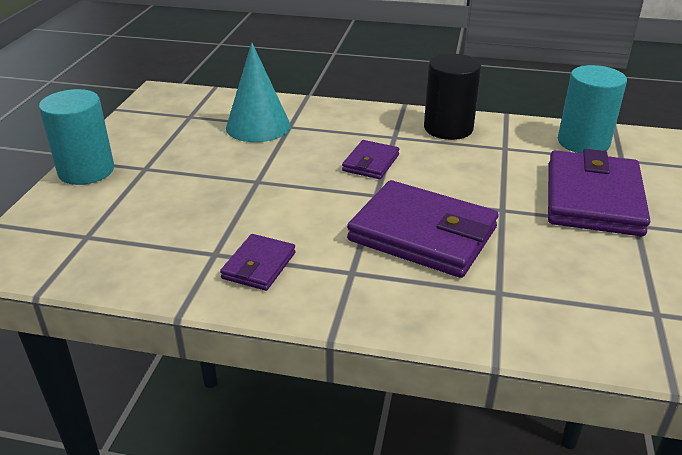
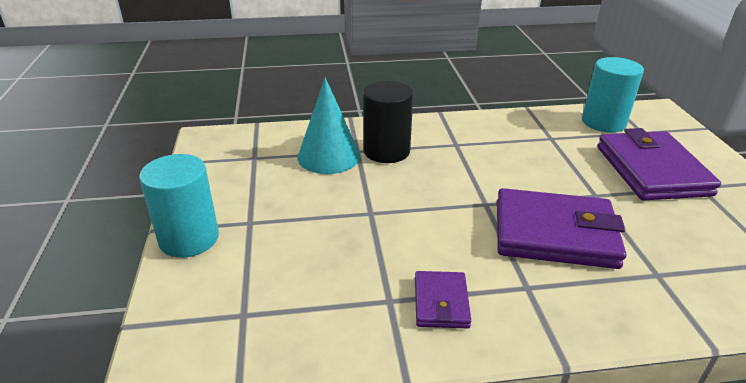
camera: 20 degrees left, 0 degrees up
(371, 163) = (457, 173): purple wallet -> none
(448, 128) = (493, 128): black cylinder -> black cylinder (386, 151)

